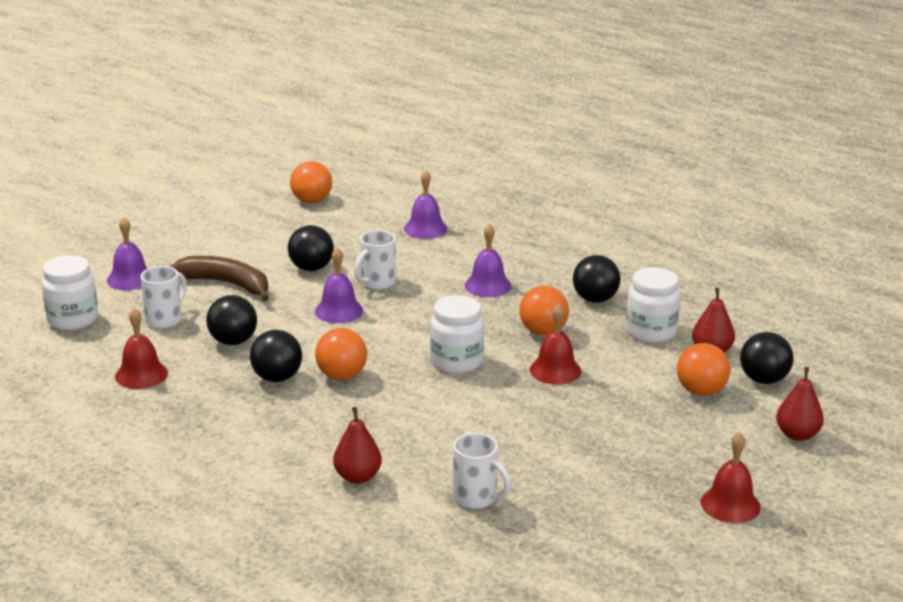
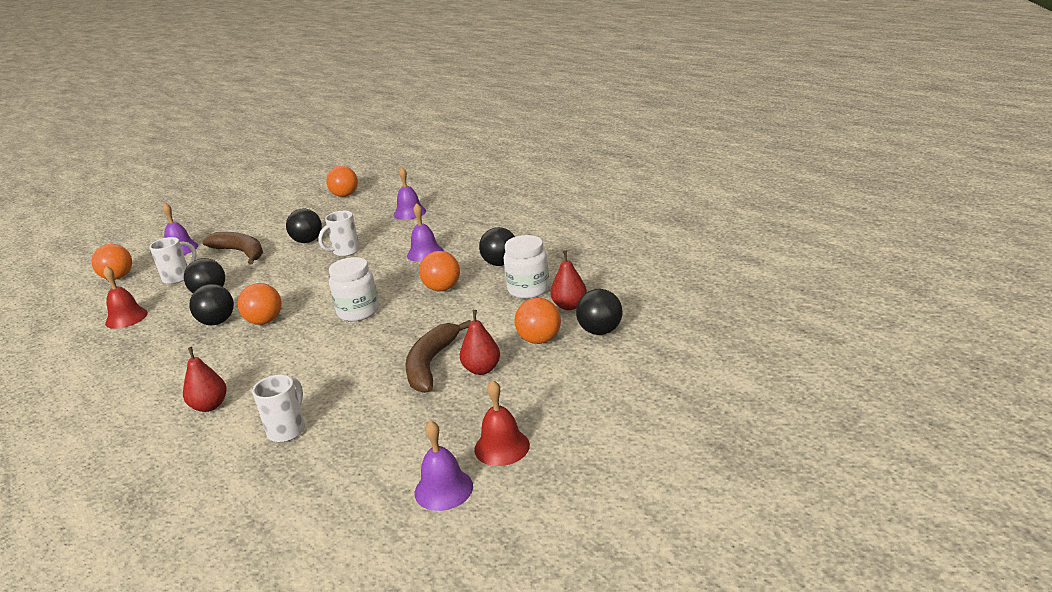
camera: 15 degrees right, 0 degrees up
(73, 320) = (118, 277): white jar -> orange ball
(339, 311) = (302, 272): purple bell -> purple bell (443, 489)
(476, 498) = (288, 429): white mug -> white mug turned 120 degrees counterclockwise
(555, 370) = (430, 320): red bell -> none
(592, 421) = (431, 364): none -> brown banana
(797, 435) = (602, 382): red pear -> red pear (482, 369)

